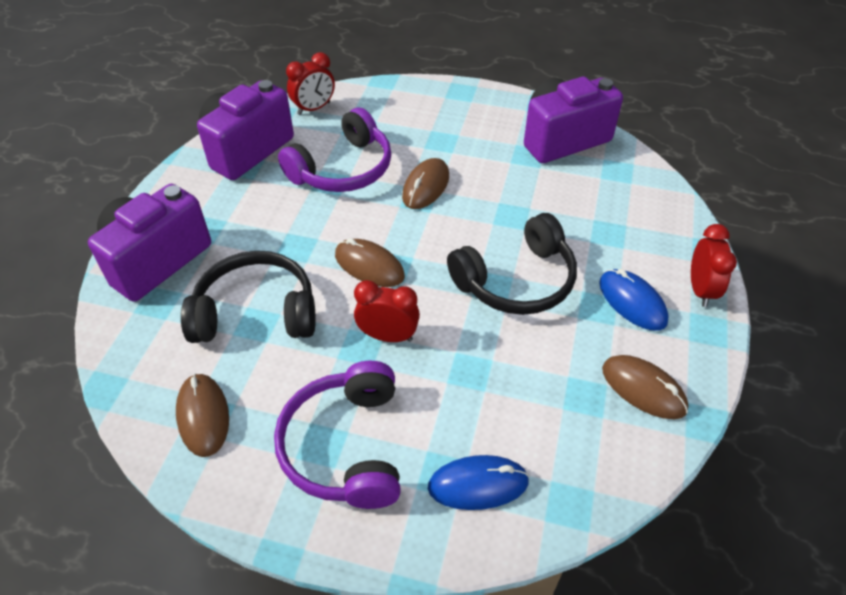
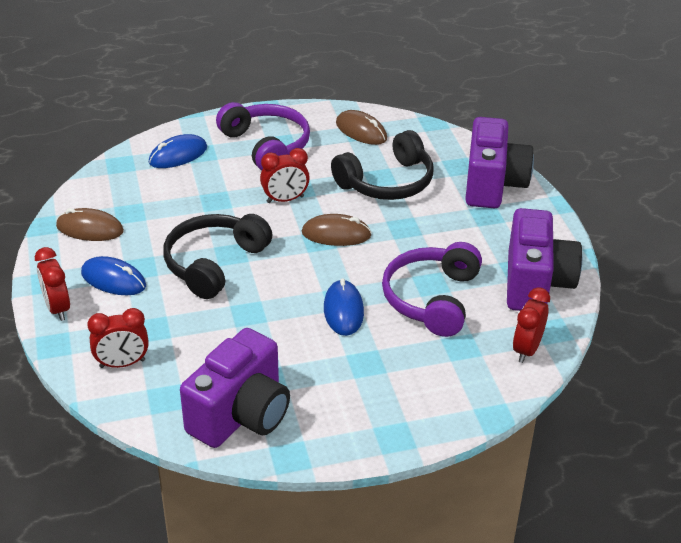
camera: 150 degrees right, 10 degrees down
(426, 186) = (343, 310): brown mouse -> blue mouse
(646, 210) = (122, 364): none -> red clock

